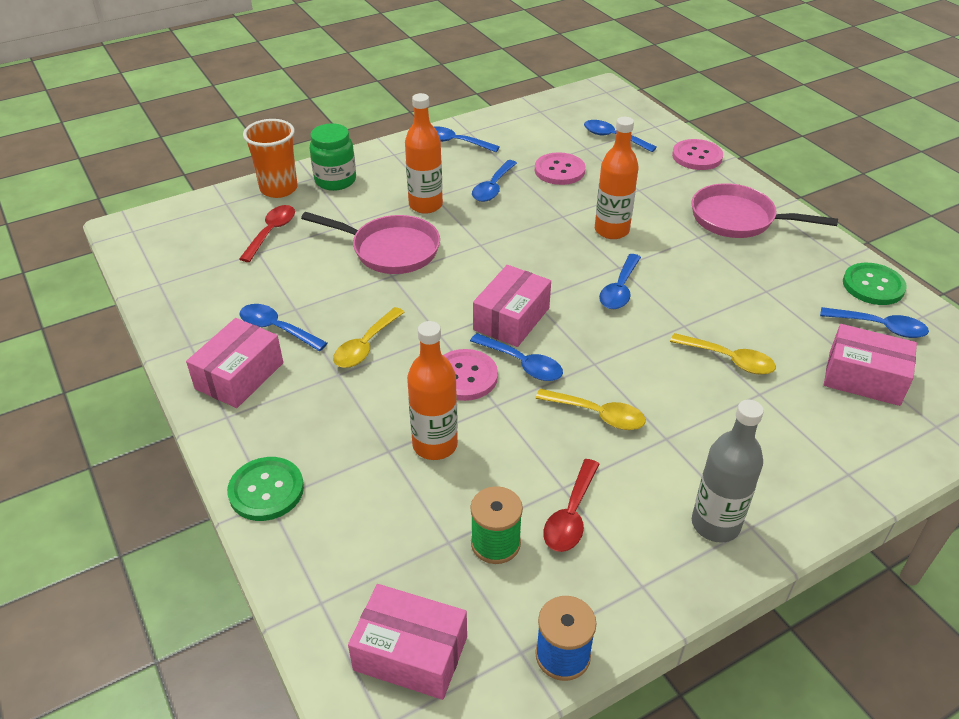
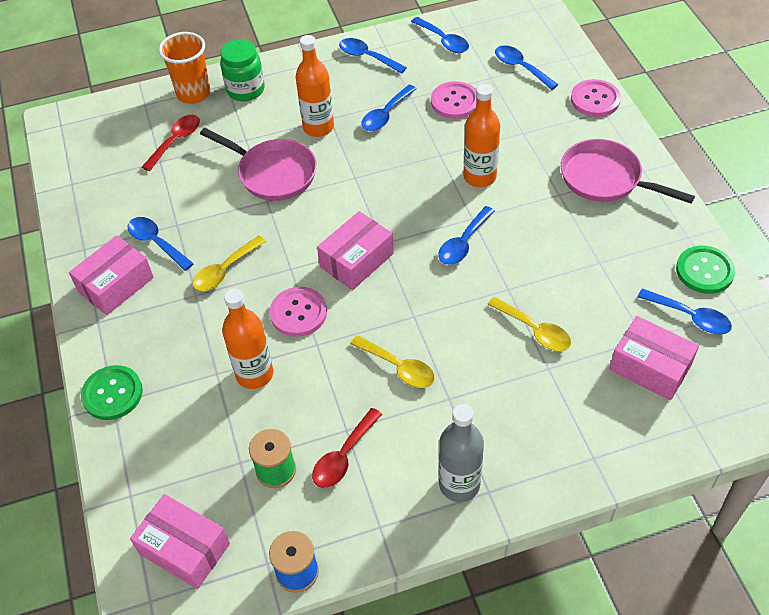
camera: 15 degrees right, 10 degrees up
(522, 364) = (351, 308): blue spoon -> blue spoon (443, 41)

